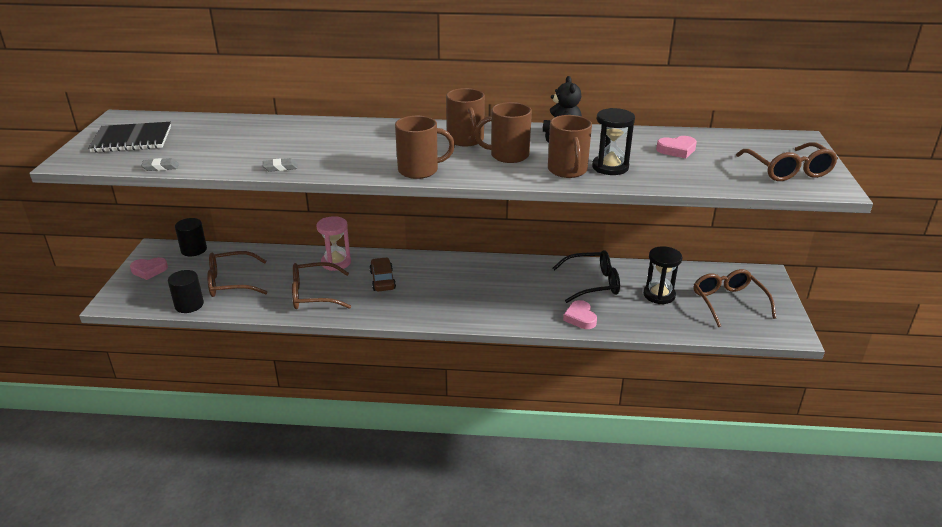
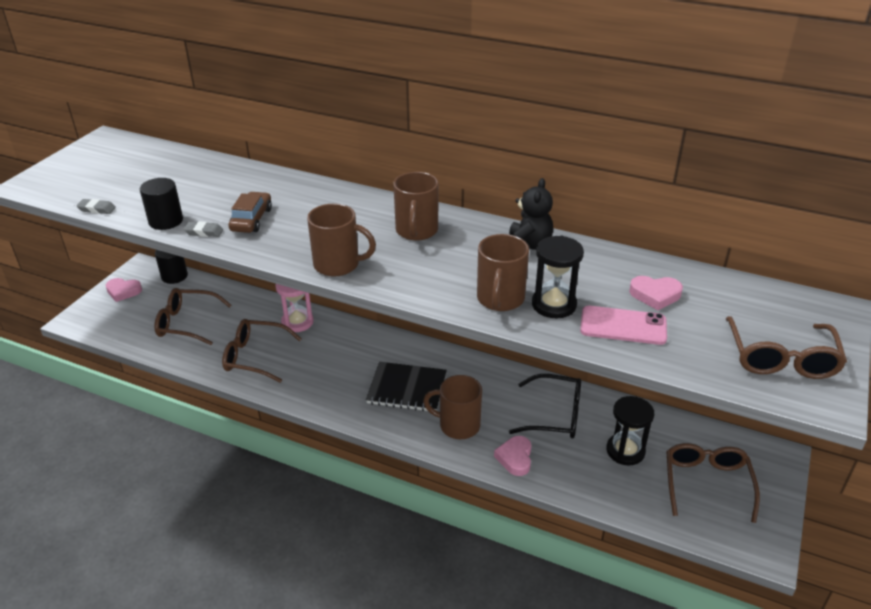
camera: 20 degrees right, 5 degrees up
(132, 140) = (96, 168): black notebook -> black notebook (407, 389)
(189, 305) = (136, 340): black cylinder -> black cylinder (166, 221)
(382, 280) = (331, 355): brown car -> brown car (251, 219)
(508, 155) = (447, 263): brown mug -> brown mug (458, 425)
(669, 171) = (623, 326): none -> pink phone

